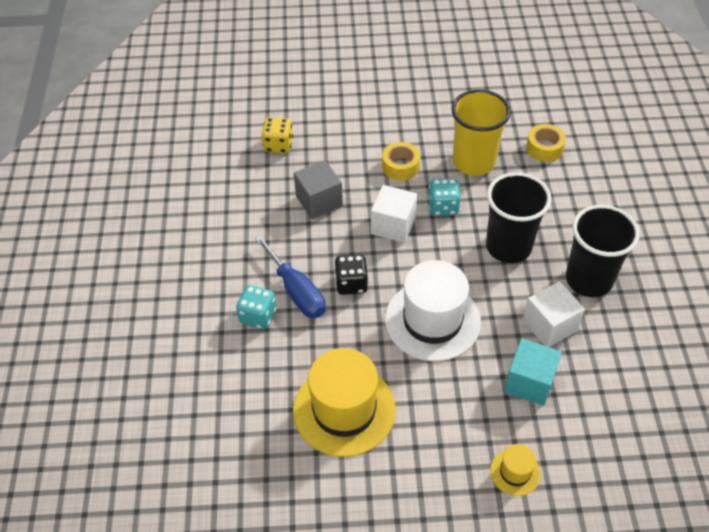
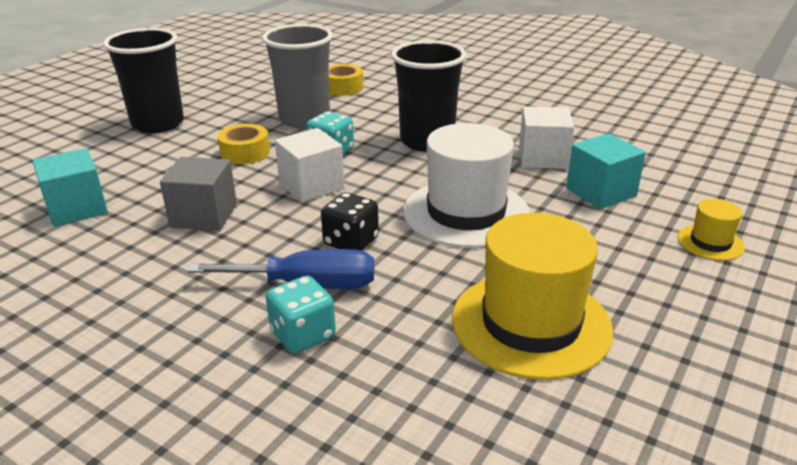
camera: 55 degrees left, 20 degrees down
(278, 145) = (77, 209): yellow dice -> turquoise cube
(473, 162) = (304, 119): yellow cup -> grey cup
(588, 279) = (511, 123): black cup -> black cup (158, 124)

